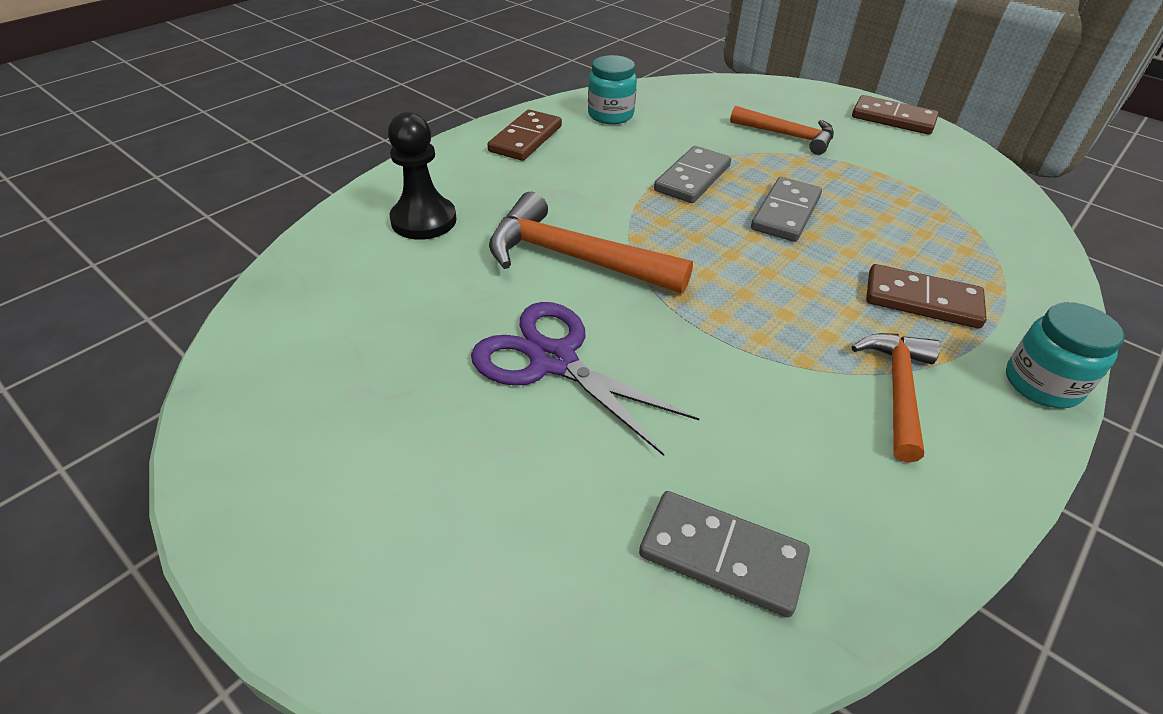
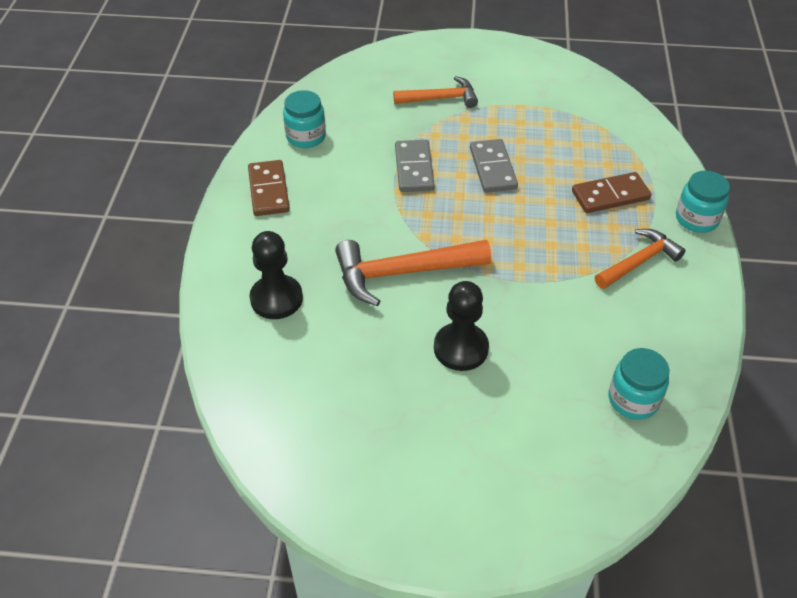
camera: 35 degrees left, 5 degrees up
(553, 360) = (461, 348): purple scissors -> black pawn
(722, 555) = (633, 399): grey domino -> turquoise jar
(893, 119) = (492, 50): brown domino -> none
(897, 390) = (639, 262): orange hammer -> orange hammer turned 75 degrees clockwise

